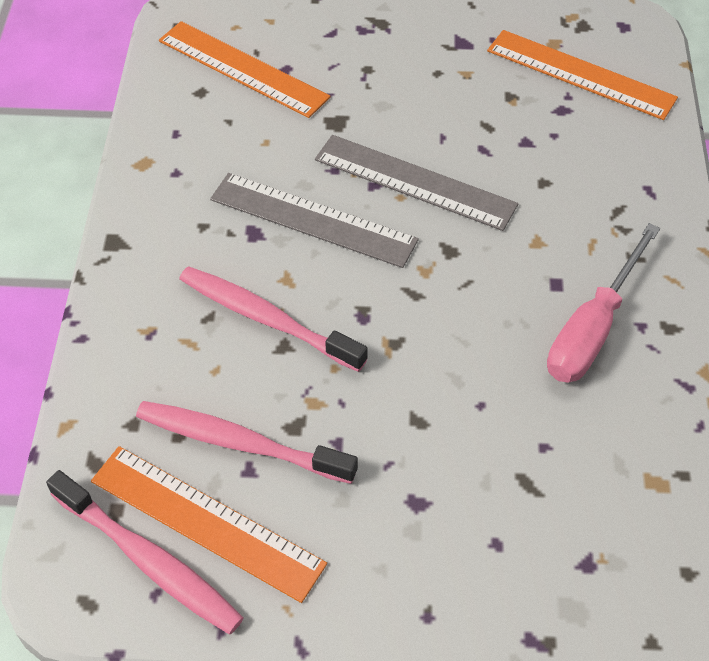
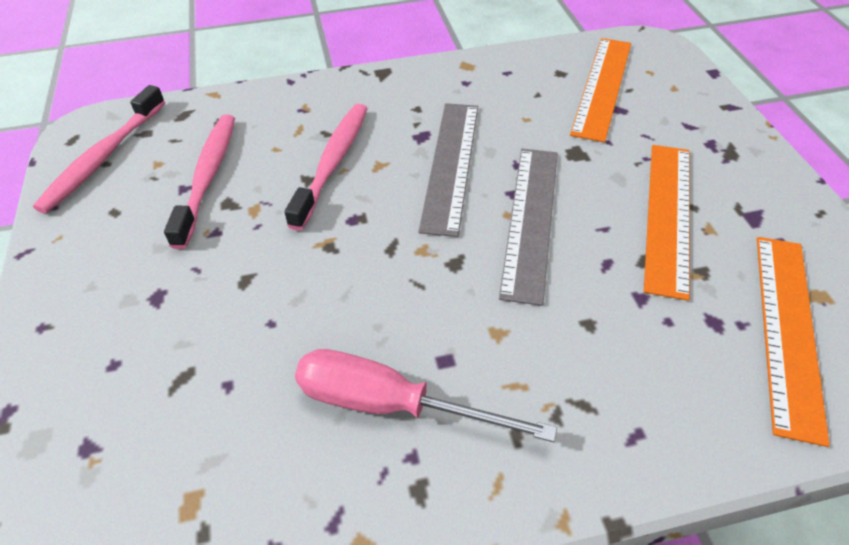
camera: 75 degrees right, 5 degrees down
(206, 522) = (135, 177): orange ruler -> orange ruler (668, 215)

